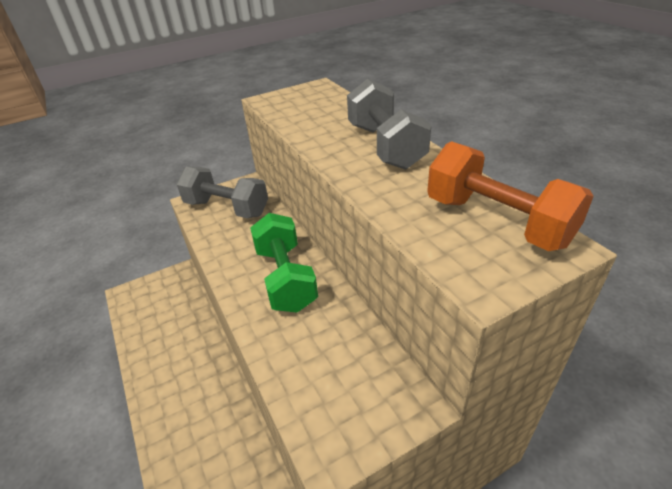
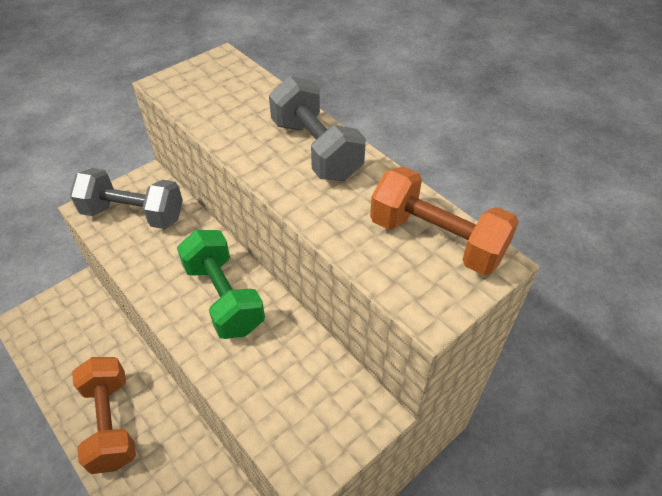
camera: 15 degrees left, 10 degrees up
(172, 387) = (111, 423): none -> orange dumbbell

